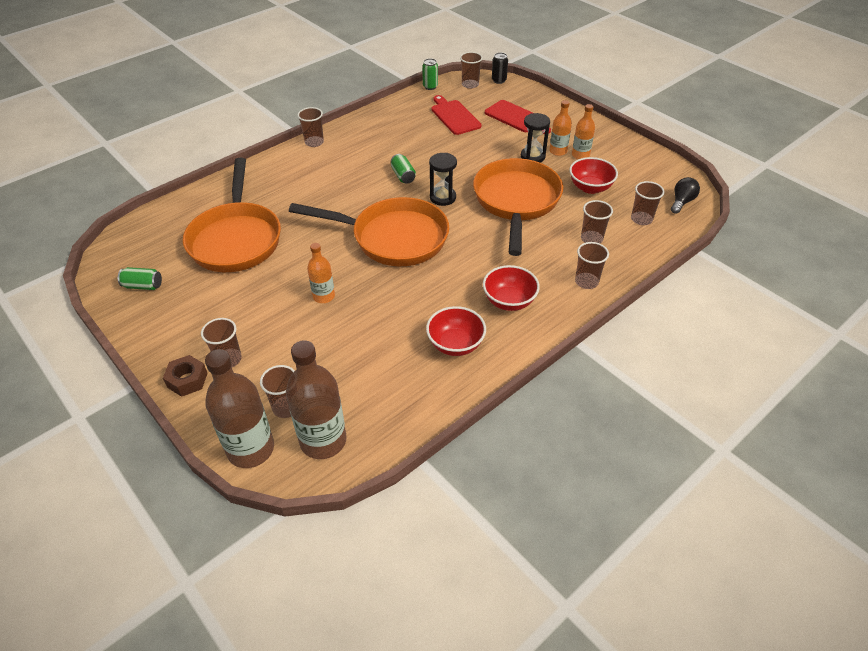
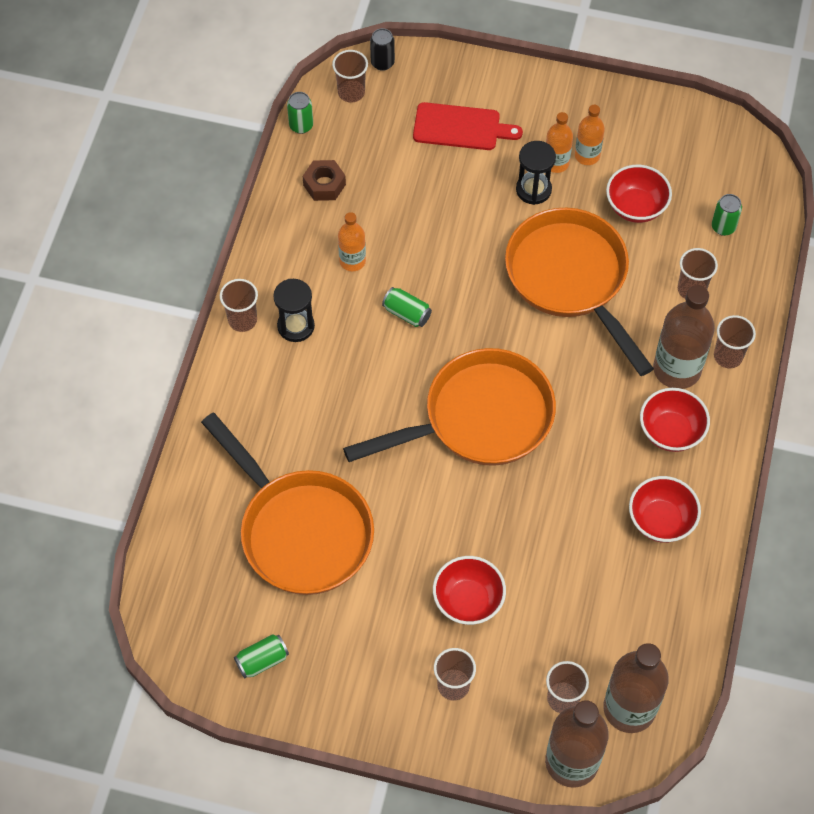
camera: 35 degrees left, 15 degrees up
(187, 380) = (436, 735): brown nut -> brown nut (324, 184)
(288, 320) = (468, 600): none -> red bowl
(324, 296) = (476, 546): orange bottle -> orange bottle (352, 261)
(442, 197) = (483, 322): black hourglass -> black hourglass (296, 326)
(454, 116) = (381, 168): red cutting board -> none
(544, 272) = (677, 369): none -> brown bottle
(641, 219) = (723, 227): brown cup -> green can
(681, 202) = (748, 173): black light bulb -> none

